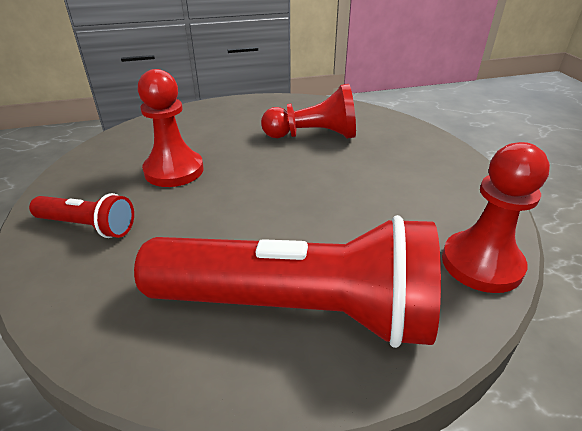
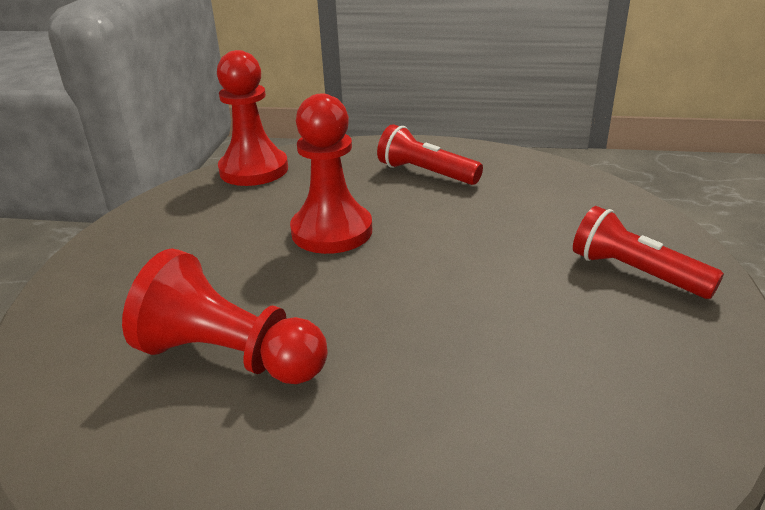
camera: 155 degrees left, 5 degrees down
(174, 170) = (518, 337): red pawn -> red pawn (332, 231)
(297, 309) = (426, 173): red flashlight -> red flashlight, size x0.46

